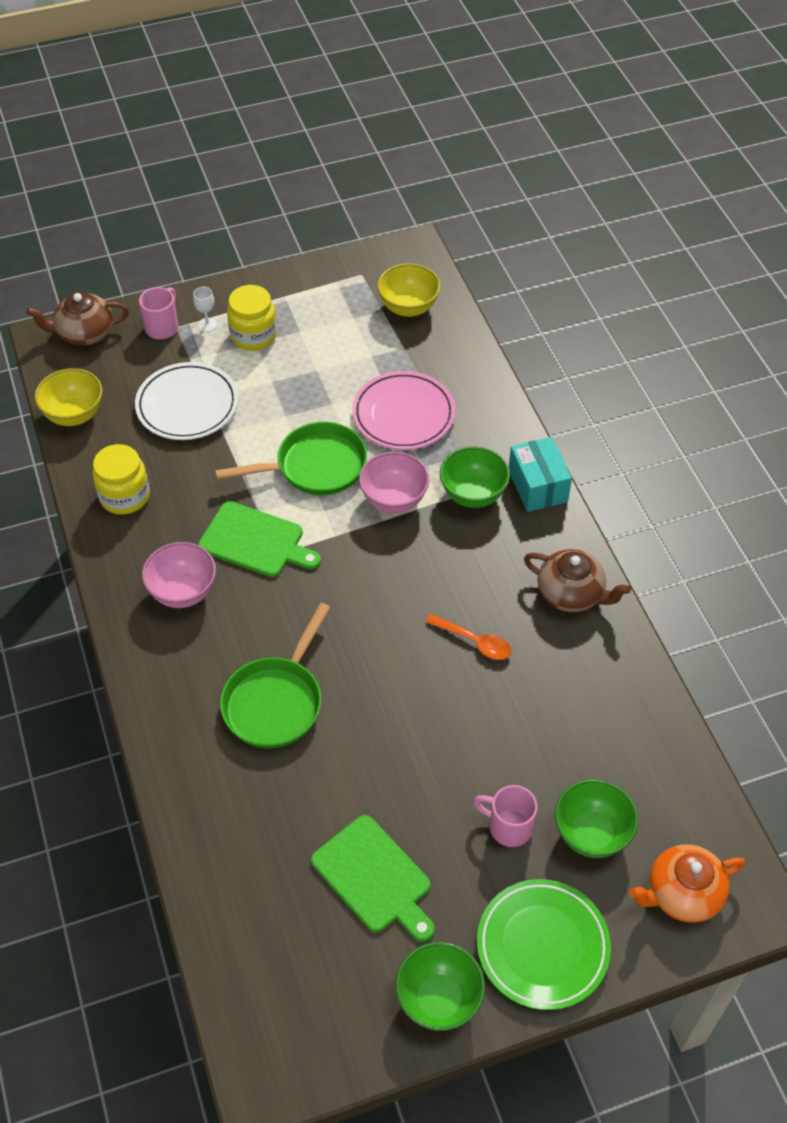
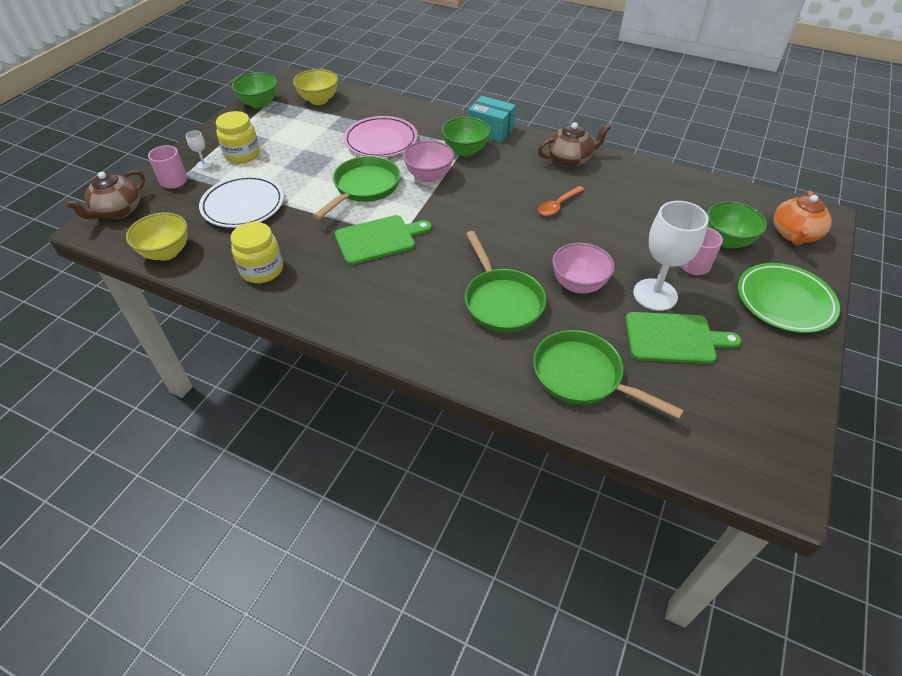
camera: 45 degrees left, 5 degrees down
(183, 592) = (369, 290): pink bowl -> pink bowl (578, 284)
(244, 835) = (582, 376): none -> green pan
(423, 821) = (655, 295): none -> white goblet
(439, 999) = (786, 364): green bowl -> green bowl (259, 104)
(474, 641) = (558, 205): orange spoon -> orange spoon turned 150 degrees clockwise

